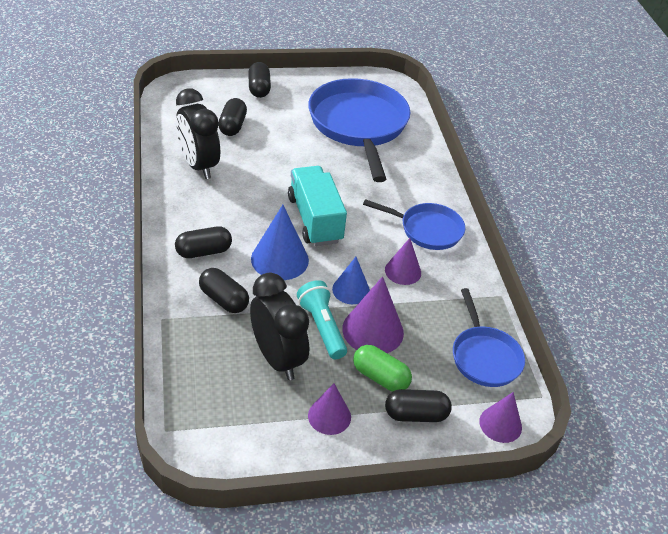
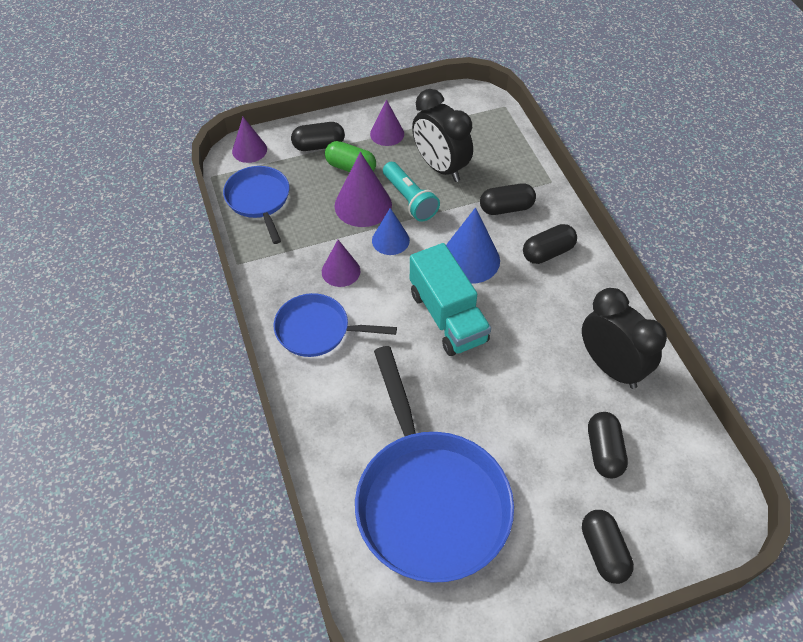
camera: 175 degrees right, 10 degrees up
(224, 299) = (506, 208): black capsule -> black capsule turned 45 degrees counterclockwise

